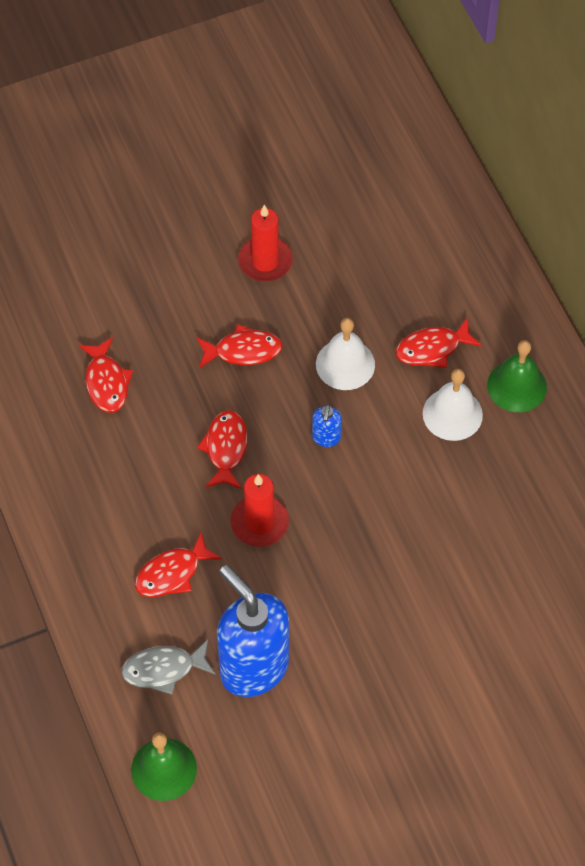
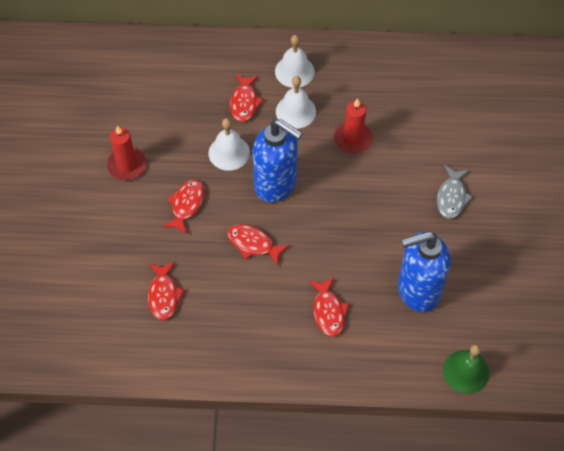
camera: 65 degrees left, 0 degrees up
(106, 382) = (164, 295): red fish -> red fish turned 75 degrees clockwise
(163, 669) = (395, 344): grey fish -> grey fish (452, 197)
(259, 523) = (317, 246): red candle -> red candle (353, 139)
(326, 438) = (276, 184): blue soap dispenser -> blue soap dispenser, size x2.43
(517, 386) = (294, 71): green bell -> white bell

